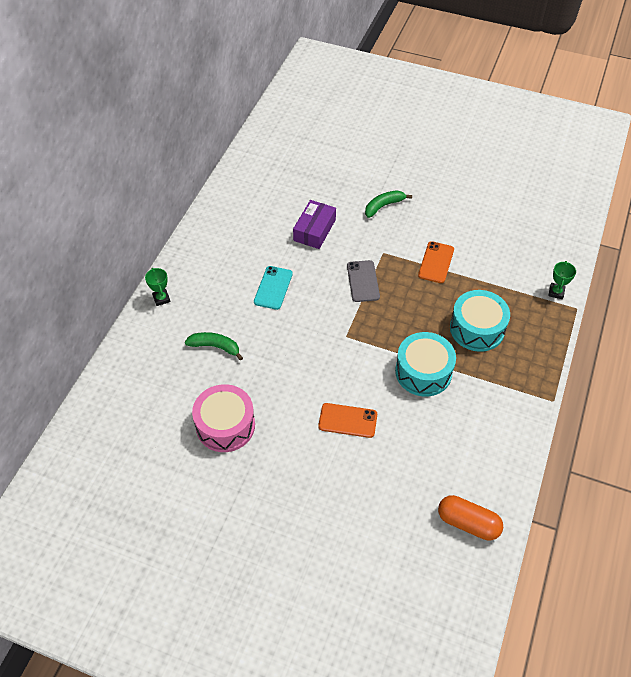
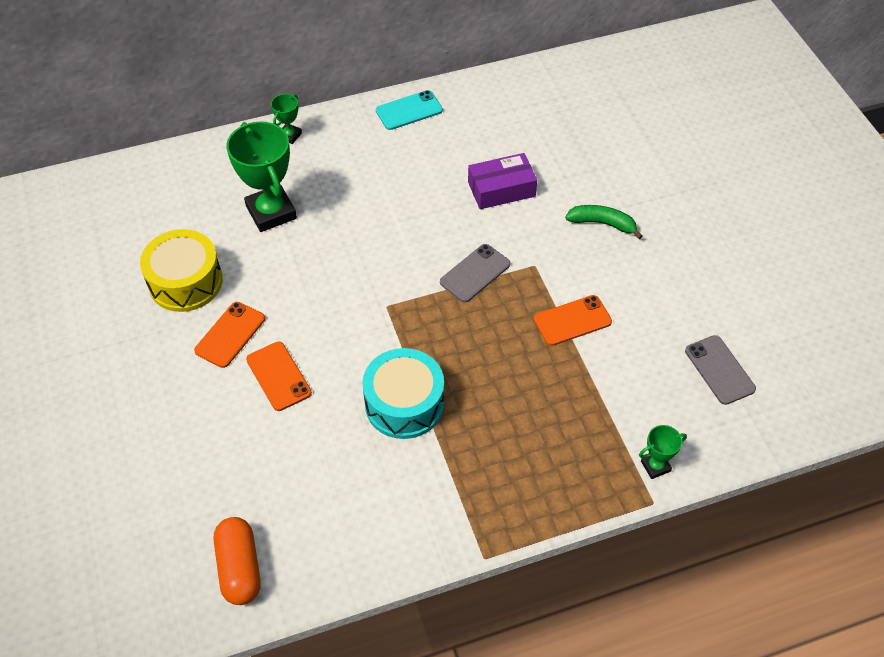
camera: 50 degrees right, 0 degrees up
(215, 347) = (271, 212): green banana -> green trophy
(225, 425) = (185, 282): pink drum -> yellow drum
(273, 288) = (388, 207): turquoise phone -> turquoise phone (409, 110)
(292, 426) = (230, 334): none -> orange phone
(477, 329) = (515, 418): turquoise drum -> none
(521, 227) = (719, 370): none -> grey phone

